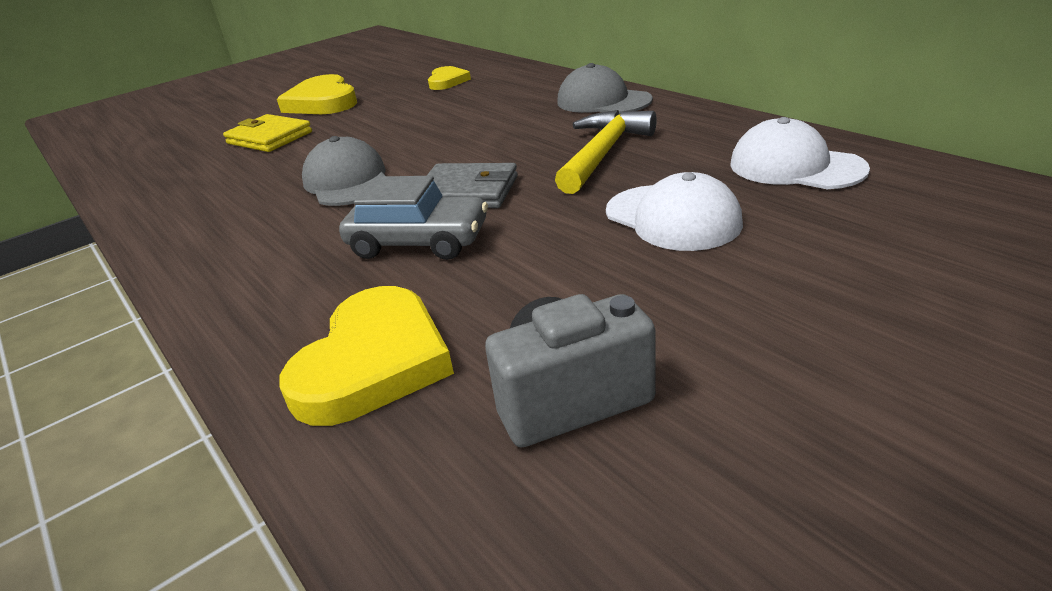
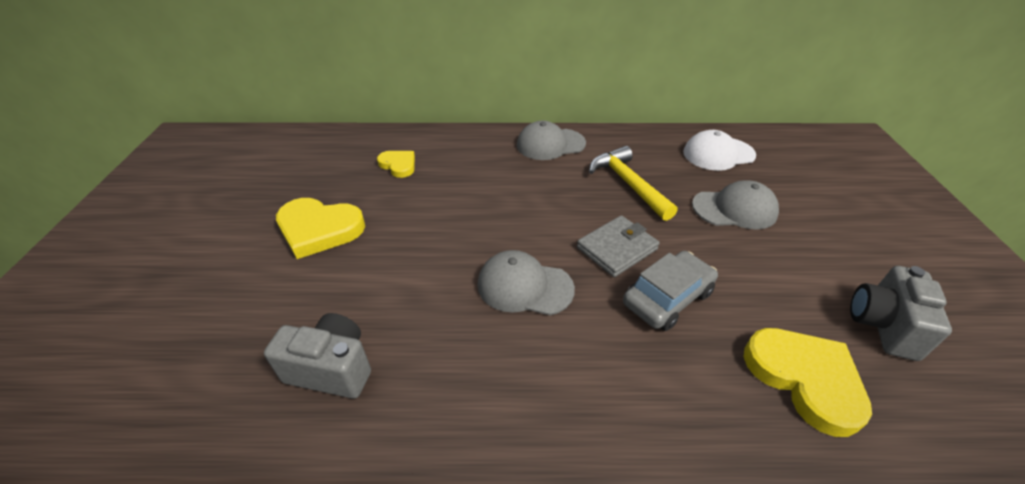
camera: 55 degrees left, 10 degrees up
(179, 169) = (332, 369): none -> grey camera
(269, 138) = (353, 288): yellow wallet -> none
(672, 218) = (734, 209): white cap -> grey cap

